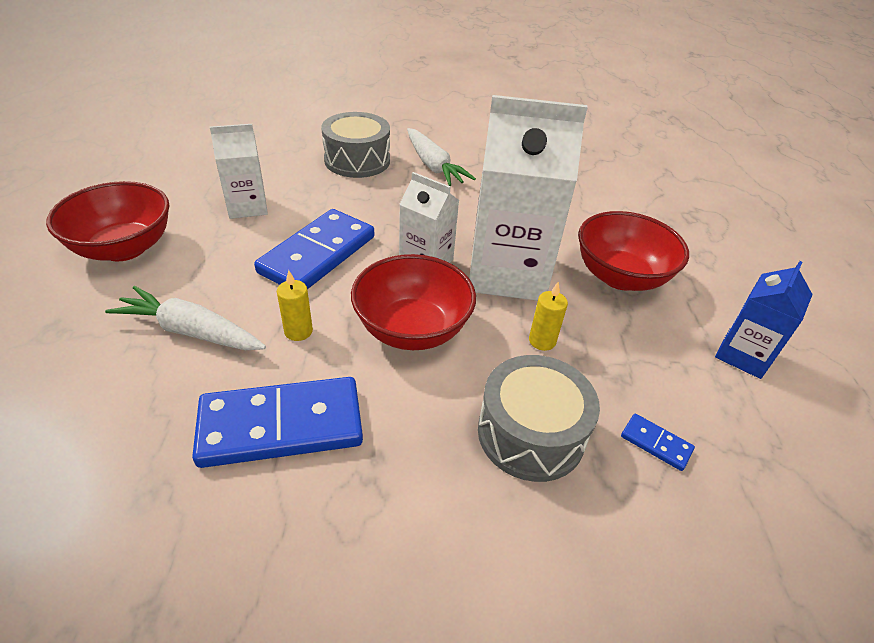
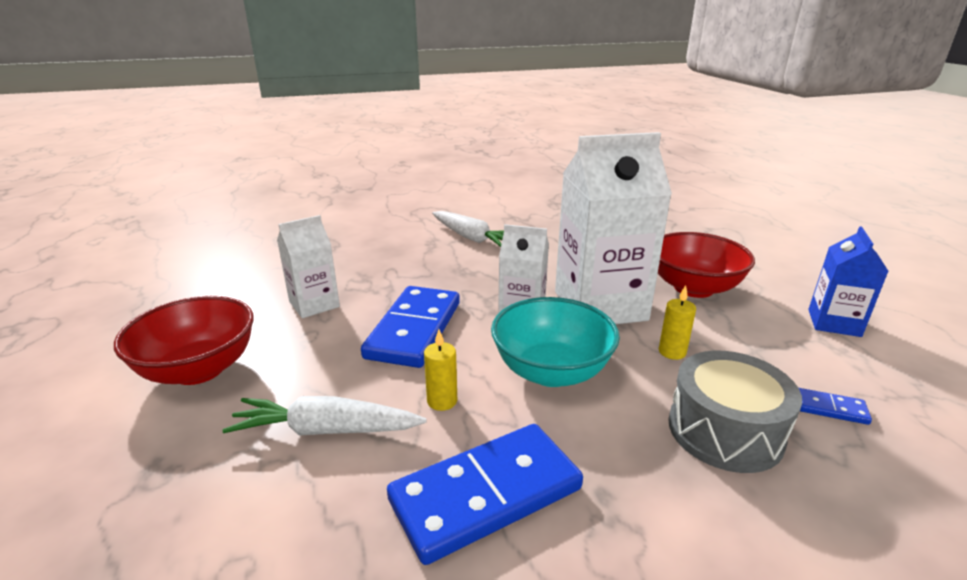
camera: 15 degrees left, 15 degrees down
(357, 160) = (398, 246): grey drum -> none
(412, 329) = (551, 371): red bowl -> turquoise bowl

